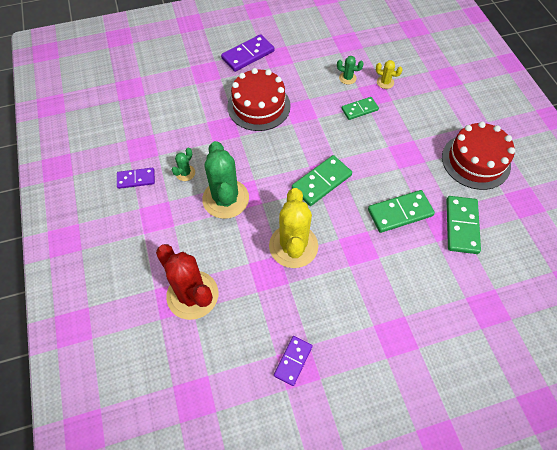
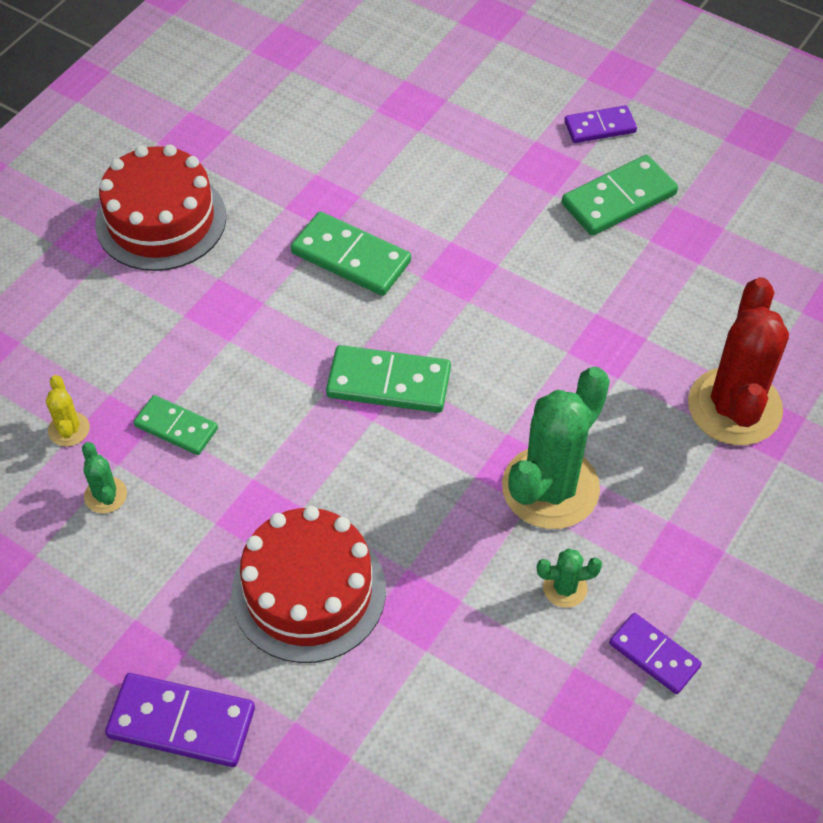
camera: 130 degrees left, 5 degrees down
(293, 246) = (536, 344): yellow cactus -> none
(293, 361) = (686, 242): purple domino -> purple domino (600, 127)
(461, 226) = (306, 182): green domino -> green domino (619, 199)

